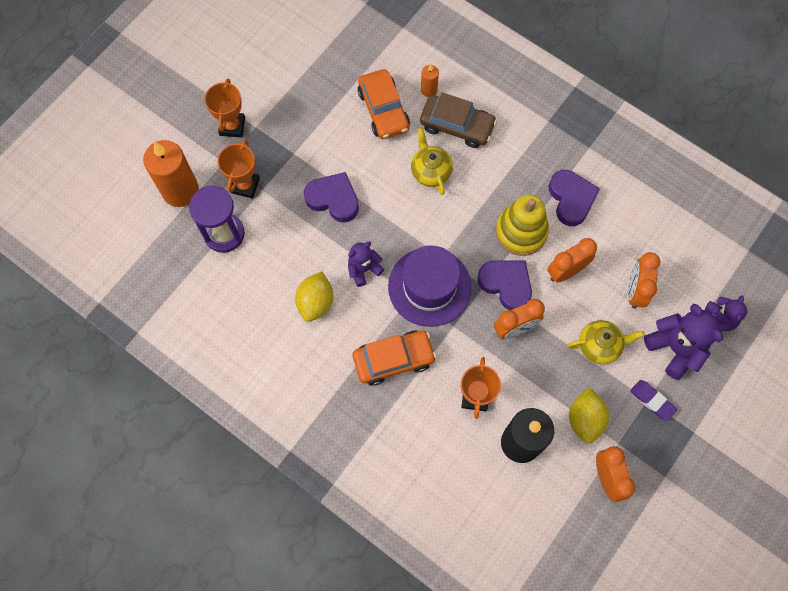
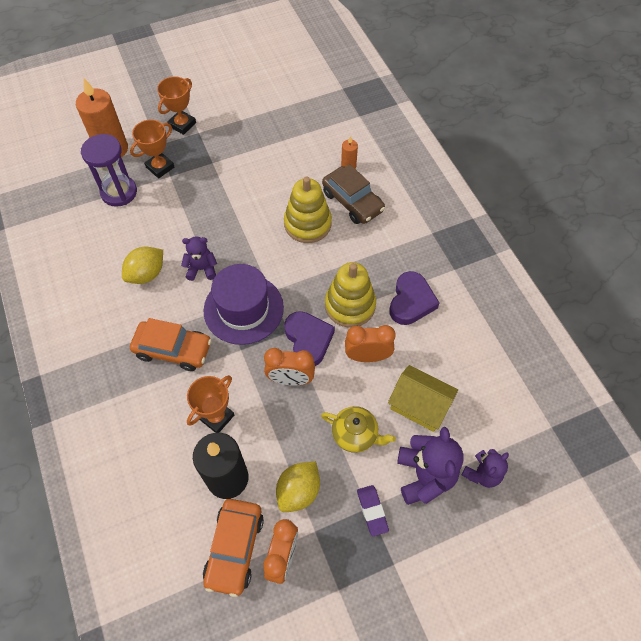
camera: 30 degrees right, 10 degrees down
(333, 199) = (217, 208): purple heart -> none
(383, 110) = (302, 164): orange car -> orange car (234, 548)
(430, 171) = (307, 224): yellow teapot -> yellow stacking toy
(635, 291) = (419, 405): orange clock -> yellow house

